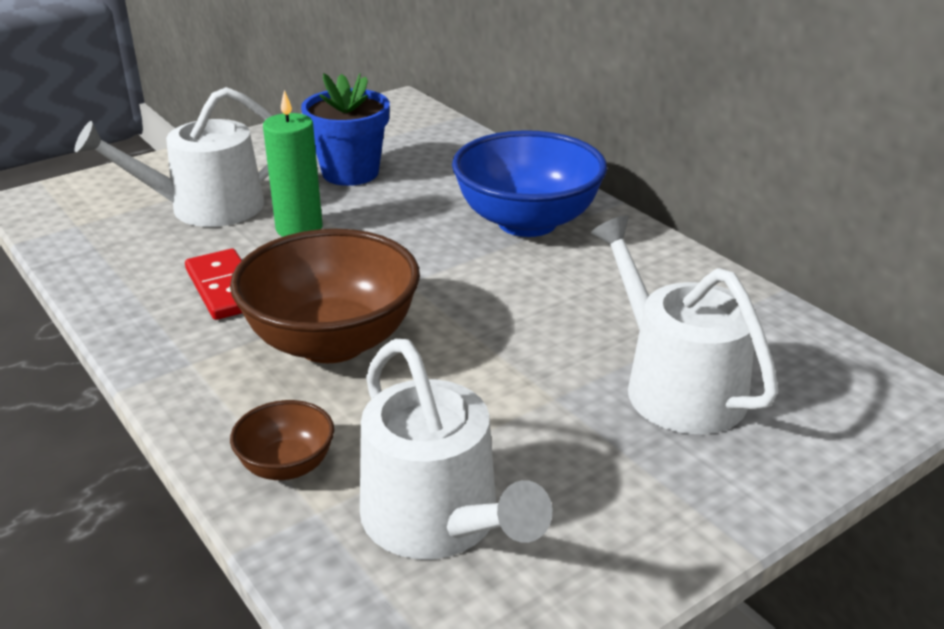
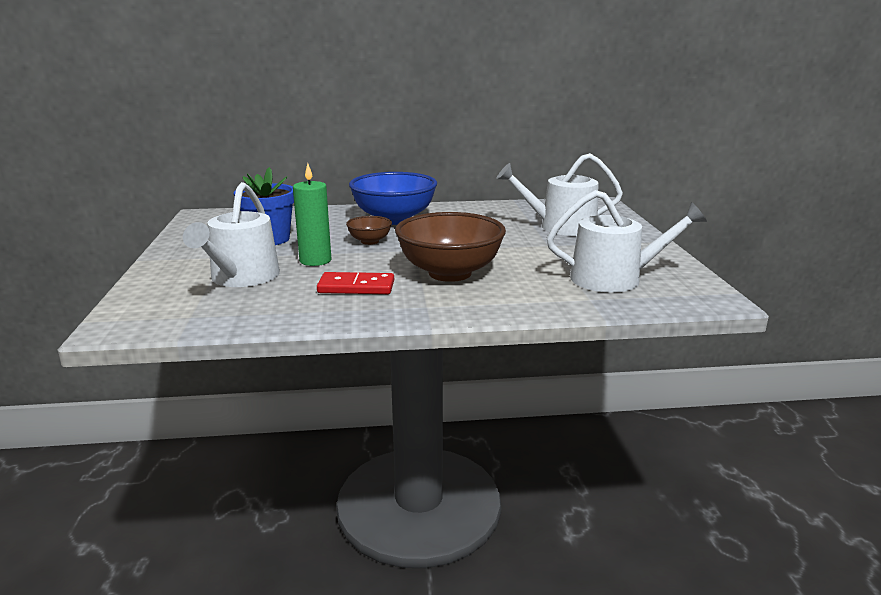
camera: 60 degrees left, 10 degrees down
(287, 466) = (548, 299): brown bowl -> brown bowl (369, 241)

